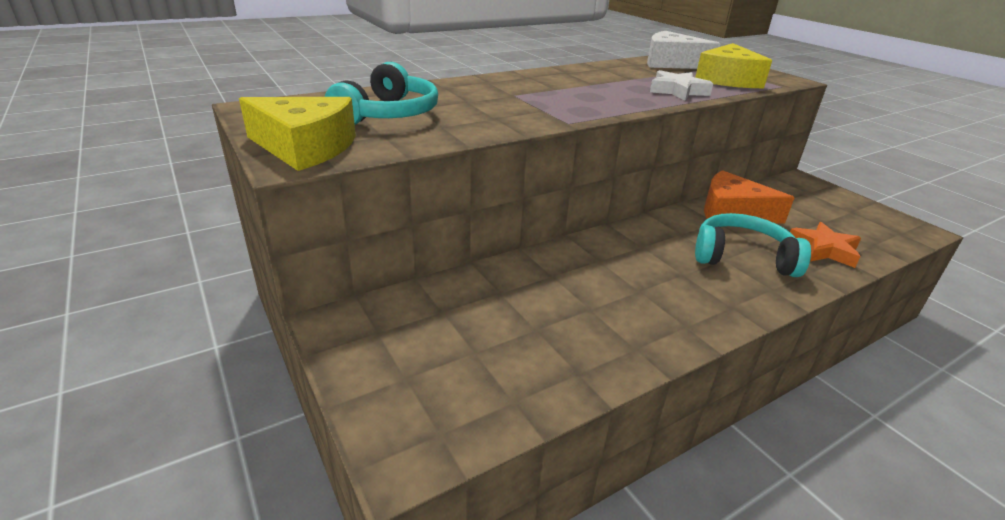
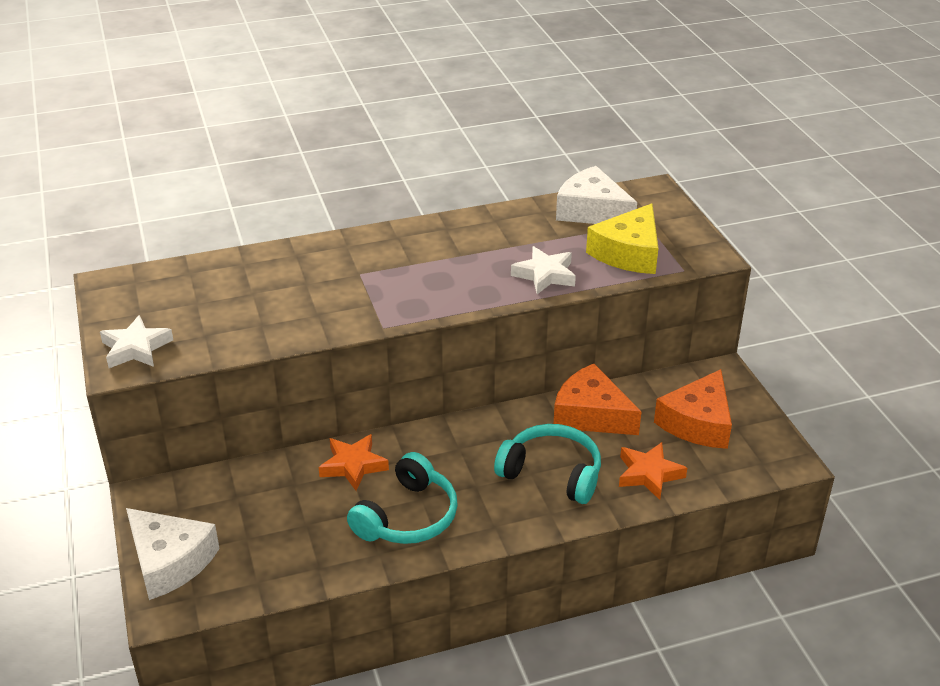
camera: 15 degrees right, 5 degrees up
(305, 147) = (136, 348): yellow cheese -> white star
(388, 114) = (221, 302): turquoise headphones -> turquoise headphones (407, 517)
(389, 392) = (170, 561): none -> white cheese
(552, 270) = (353, 465): none -> orange star
(821, 211) = (698, 423): none -> orange cheese

